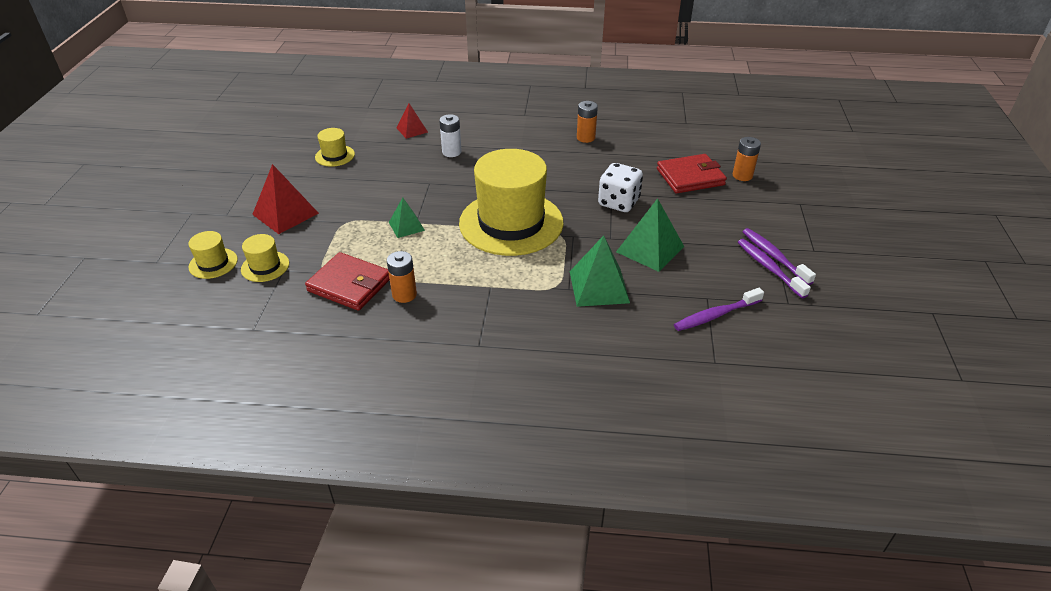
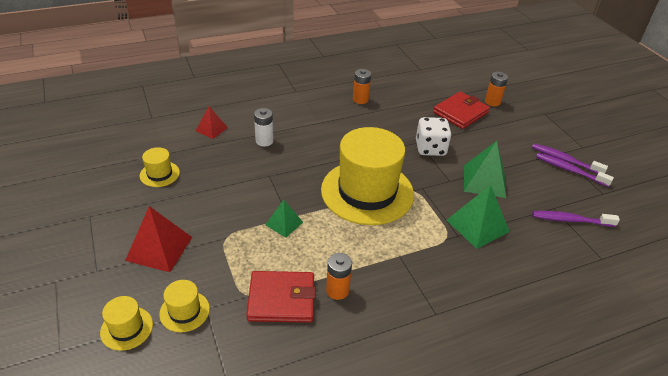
camera: 30 degrees left, 0 degrees up
(715, 315) = (570, 220): purple toothbrush -> purple toothbrush turned 60 degrees clockwise

